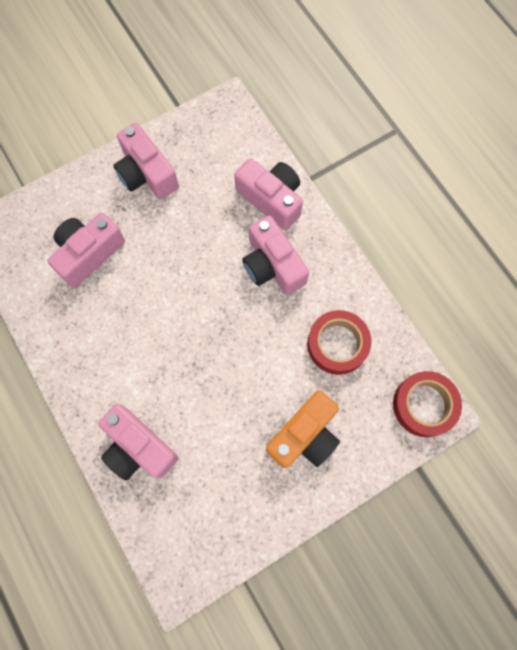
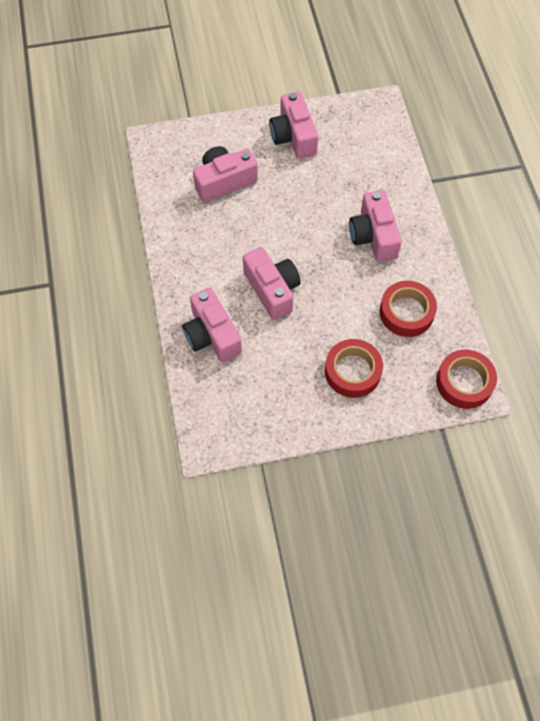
camera: 20 degrees right, 10 degrees down
(271, 199) = (391, 186): pink camera -> pink camera (272, 290)
(305, 435) = (352, 371): orange camera -> red tape

